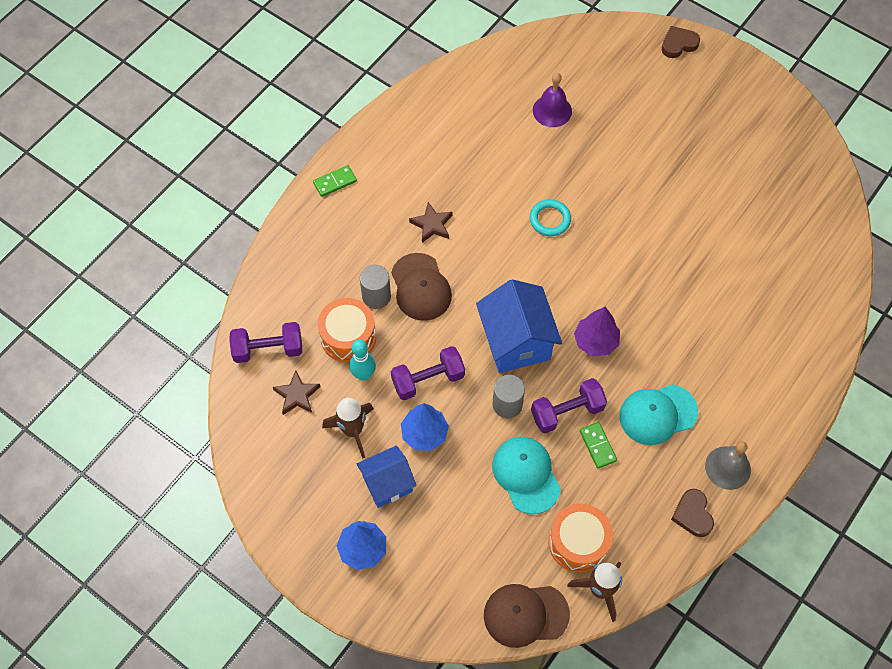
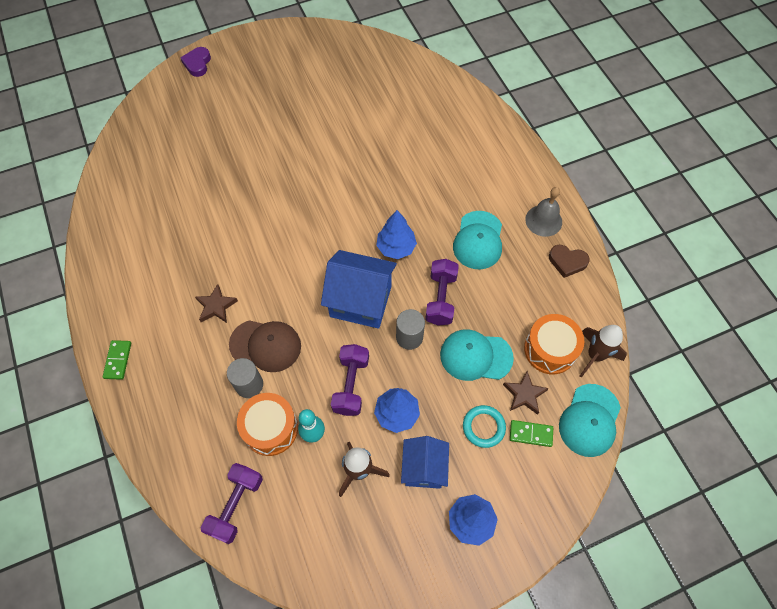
camera: 60 degrees left, 0 degrees up
(297, 395) = (296, 503): brown star -> brown star (524, 394)
(525, 615) = (589, 420): brown cap -> turquoise cap
(550, 219) = (274, 221): turquoise ring -> turquoise ring (483, 427)
(552, 110) = (184, 169): purple bell -> none
(595, 341) = (396, 247): purple tree -> blue tree
(598, 446) = (480, 293): green domino -> green domino (531, 434)
(678, 44) = (197, 64): brown heart -> purple heart

